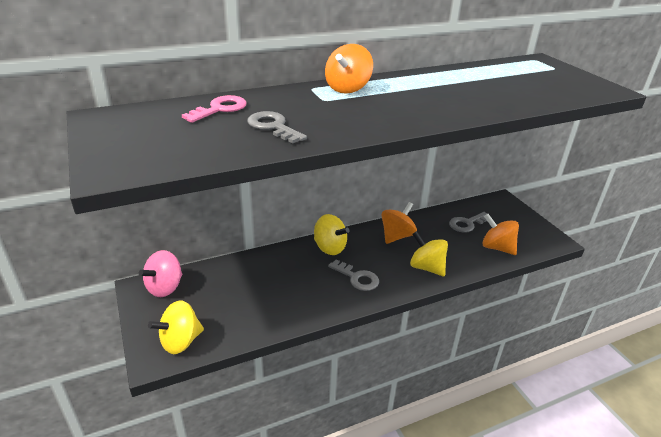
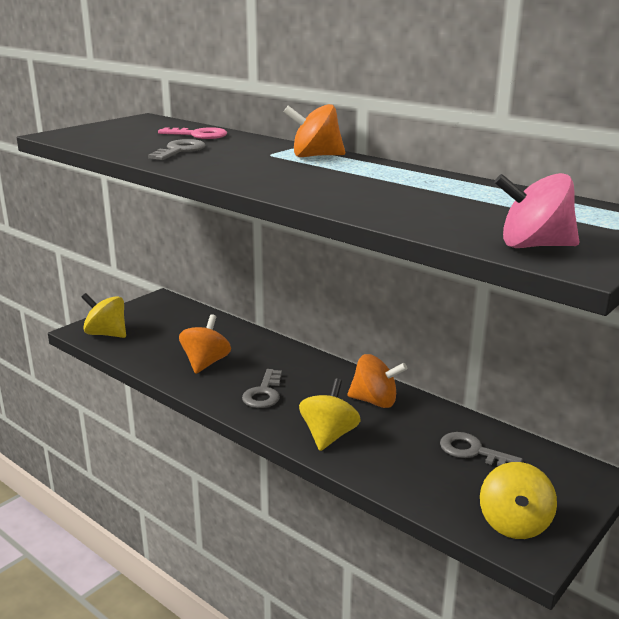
camera: 65 degrees right, 10 degrees down
(165, 287) = (168, 307): pink spinning top -> pink spinning top (533, 246)
(330, 248) = (303, 365): yellow spinning top -> yellow spinning top (514, 524)
(497, 247) = (439, 488): orange spinning top -> orange spinning top (205, 363)

